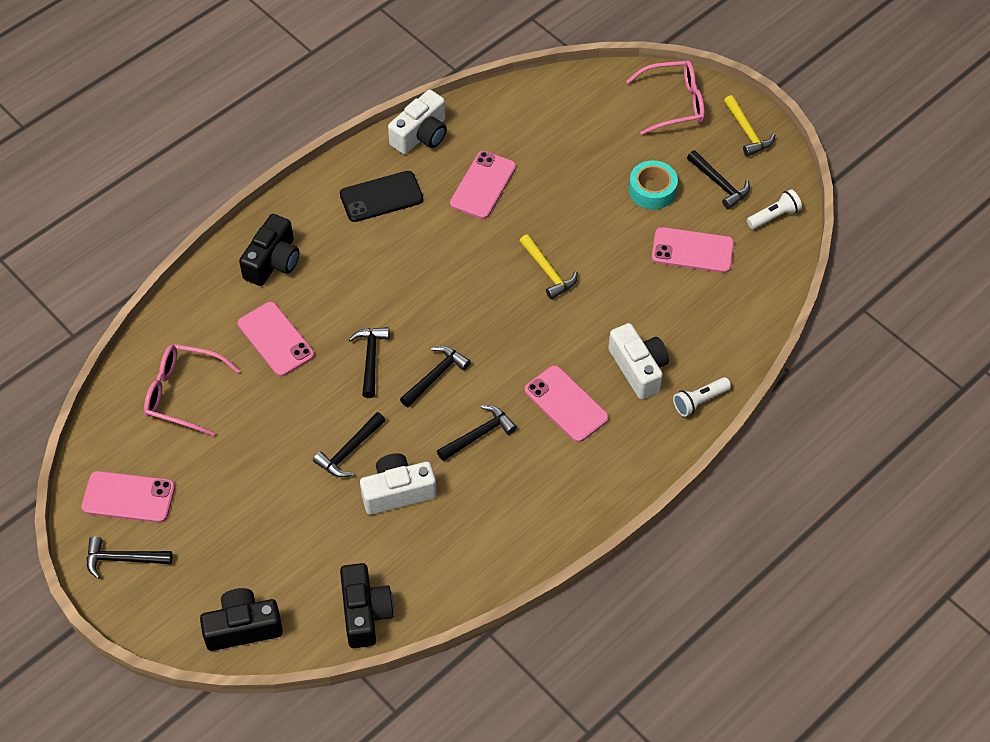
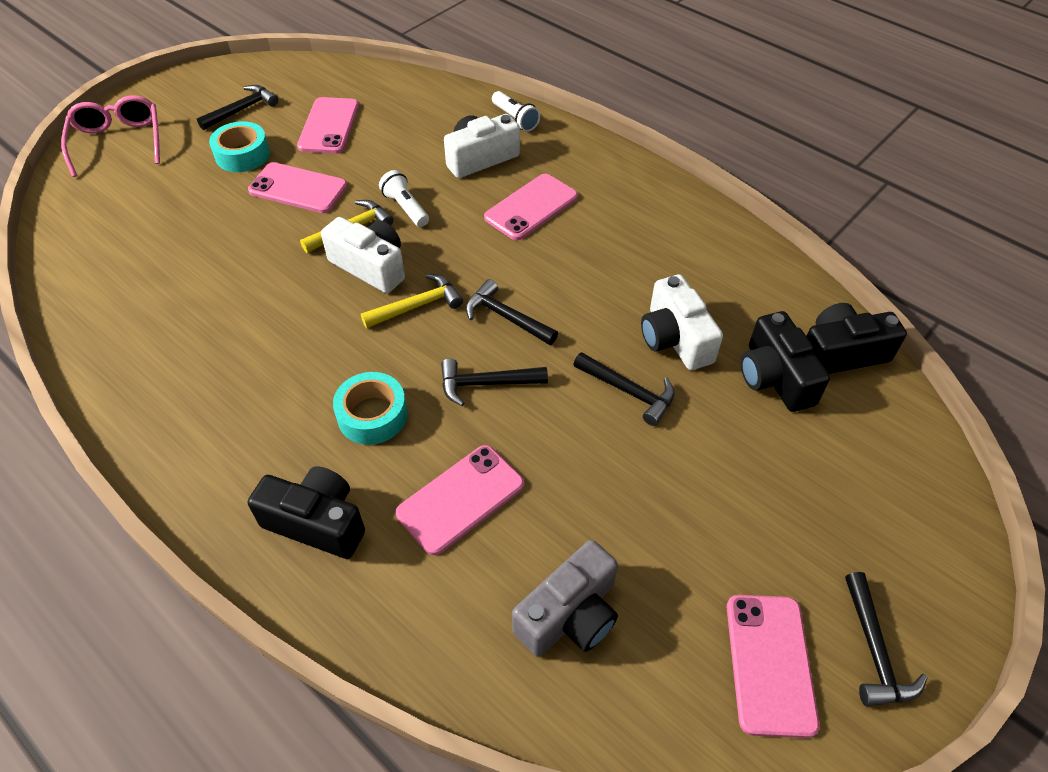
camera: 95 degrees left, 5 degrees down
(183, 393) = (570, 615): pink glasses -> grey camera
(243, 627) = (912, 475): black camera -> black camera (774, 377)
(353, 289) = (372, 415): none -> turquoise tape
(381, 197) = (210, 399): black phone -> none
(421, 135) = (104, 364): white camera -> white camera (370, 266)
(479, 434) = (582, 273): black hammer -> none
(483, 185) = (209, 294): pink phone -> pink phone (298, 189)
(747, 132) = (175, 93): yellow hammer -> yellow hammer (417, 305)
(774, 216) = (290, 76): white flashlight -> white flashlight (405, 208)

